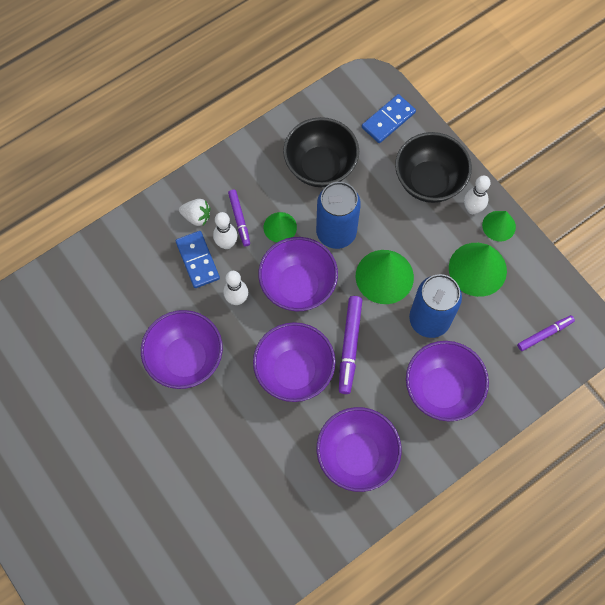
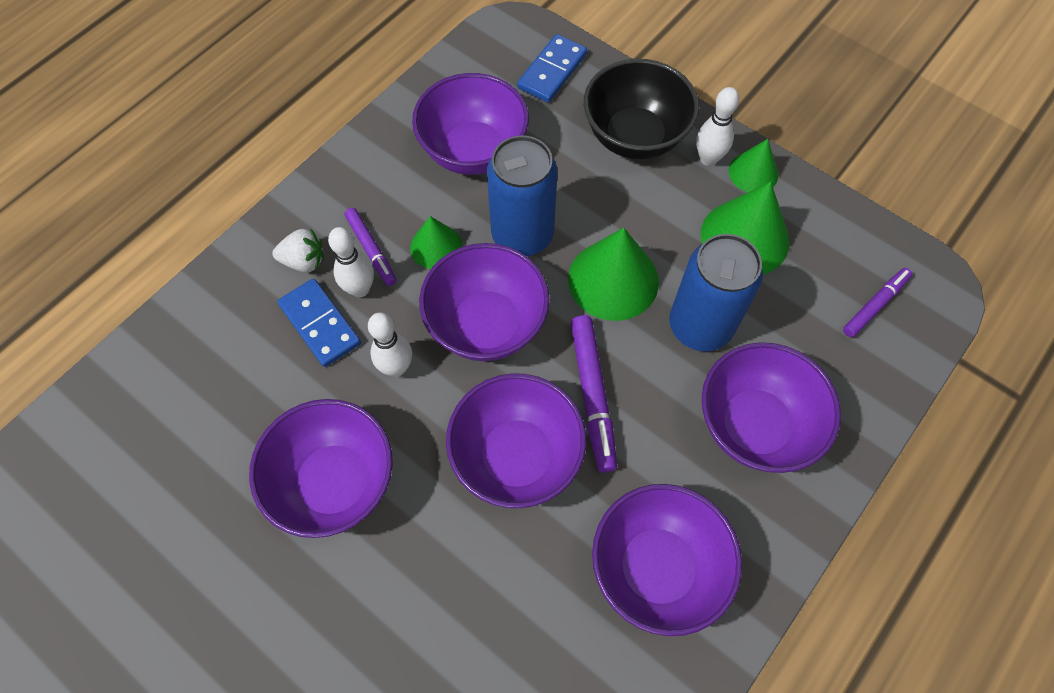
camera: 15 degrees left, 5 degrees down
(320, 166) = (473, 151): black bowl -> purple bowl

